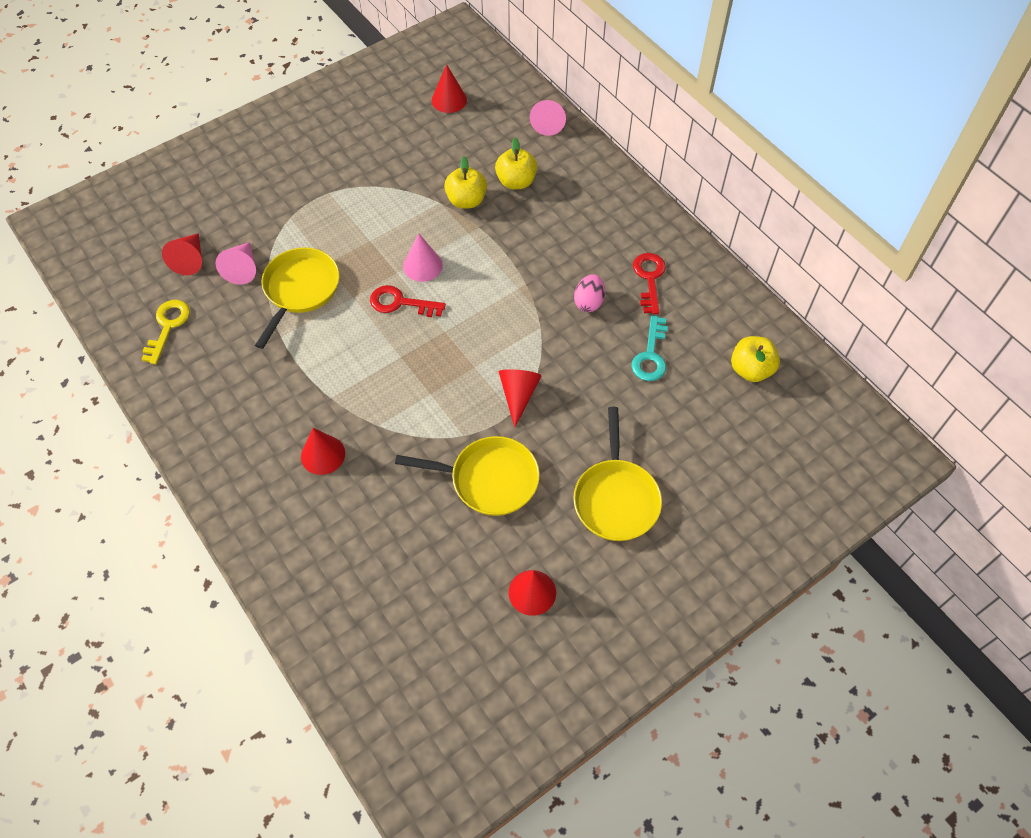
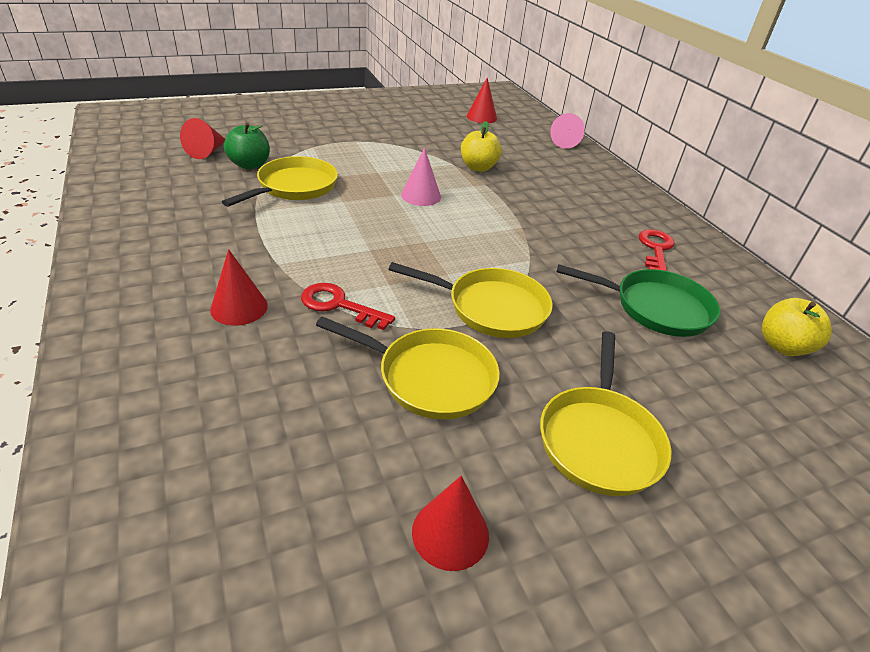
camera: 10 degrees right, 20 degrees down
(168, 326) = (153, 183): yellow key -> none
(242, 268) = (250, 165): pink cone -> green apple
(400, 303) = (388, 214): red key -> red key (339, 305)
(516, 182) = (528, 166): yellow apple -> none
(518, 395) = (491, 307): red cone -> yellow pan
(588, 302) = (587, 253): pink egg -> none
(650, 355) = (655, 307): turquoise key -> green pan

